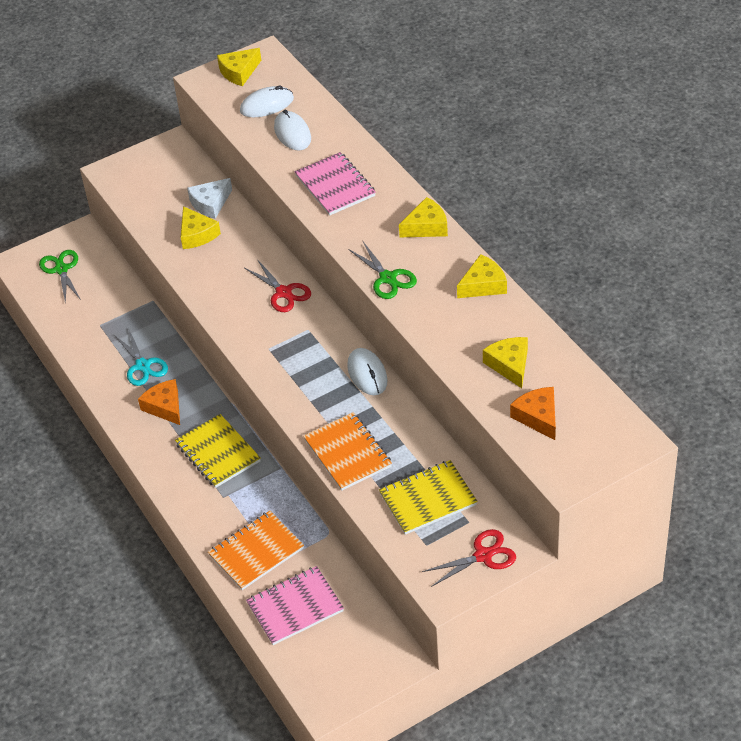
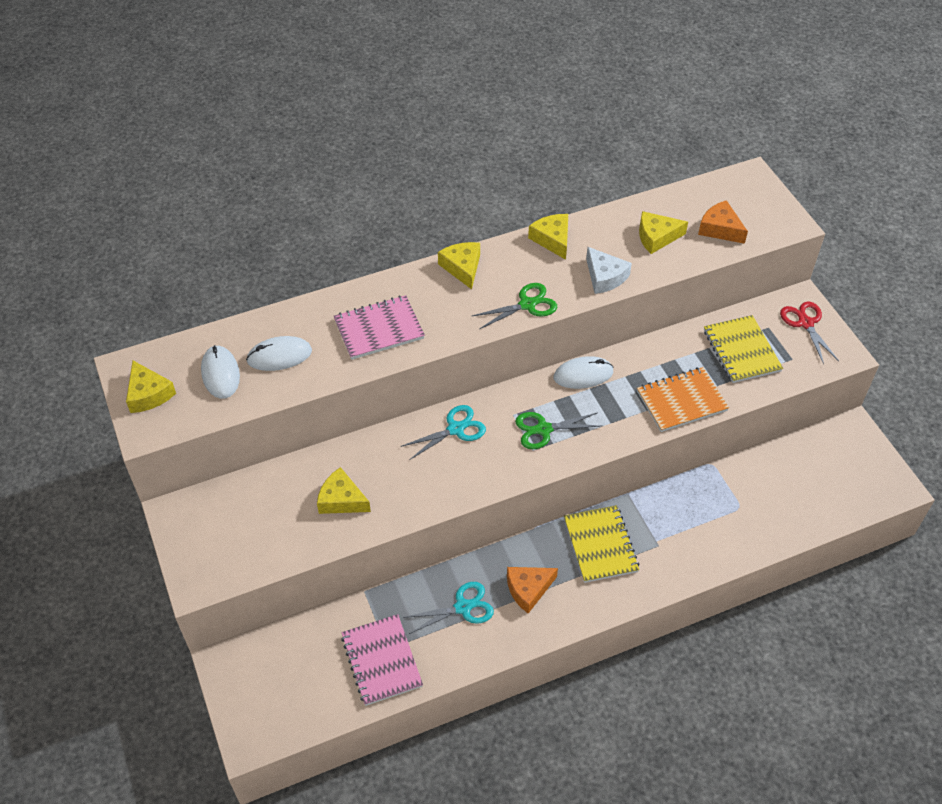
camera: 85 degrees left, 5 degrees up
(61, 269) = (280, 688): green scissors -> green scissors (543, 429)
(197, 234) = (341, 499): yellow cheese -> yellow cheese turned 135 degrees counterclockwise
(210, 203) = (294, 482): white cheese -> white cheese (604, 277)
(218, 453) = (600, 545): yellow notebook -> yellow notebook turned 75 degrees counterclockwise
(256, 552) = (729, 523): orange notebook -> none
(283, 293) = (455, 429): red scissors -> turquoise scissors
(295, 607) = (795, 499): pink notebook -> pink notebook (381, 661)
(538, 417) = (720, 229): orange cheese -> orange cheese turned 60 degrees clockwise

